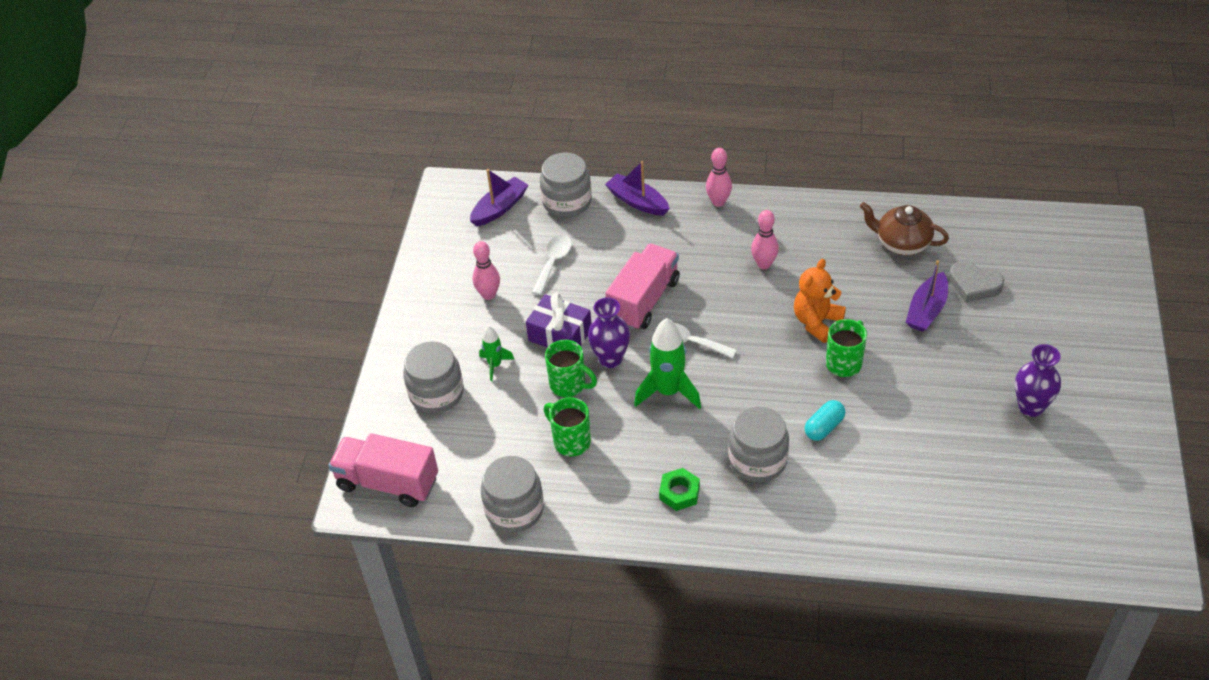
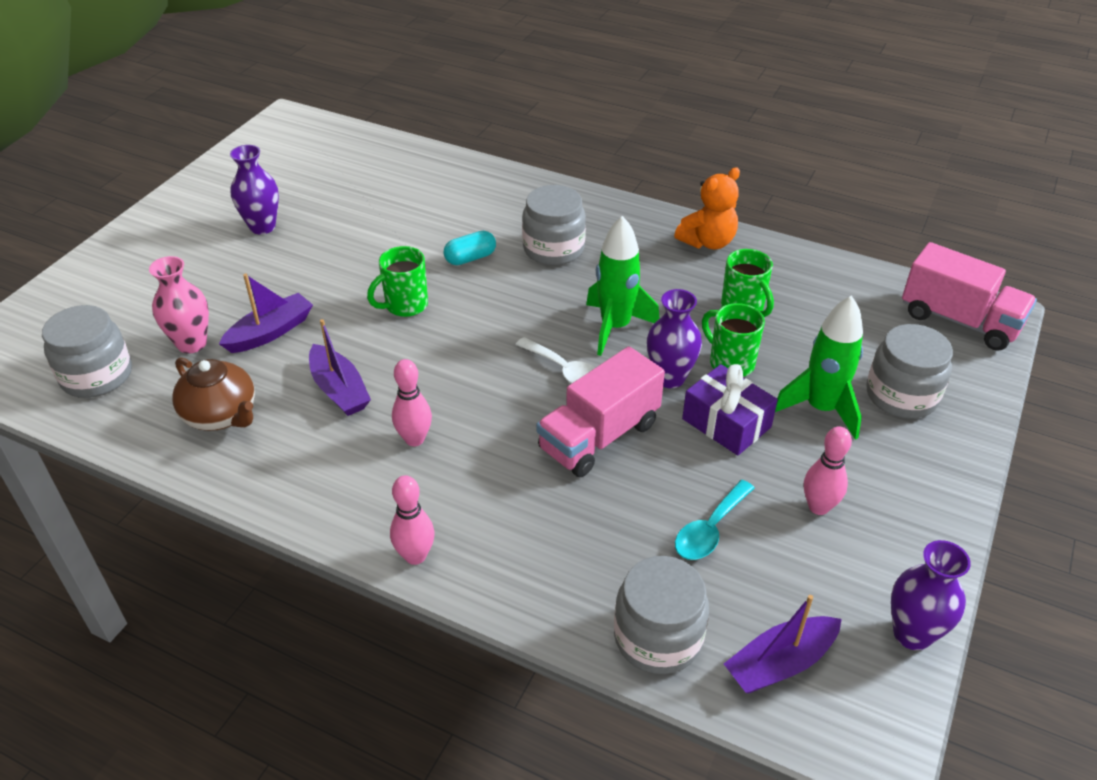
camera: 165 degrees left, 5 degrees down
(430, 240) = (912, 634): none -> purple vase
(495, 365) = (821, 409): green rocket -> green rocket, size x1.81
(514, 509) = (817, 268): grey jar -> grey jar (97, 376)
(553, 262) = (710, 530): white spoon -> turquoise spoon
(637, 201) = (540, 598): purple boat -> purple boat (339, 390)
(679, 493) = (644, 243): green nut -> none
(817, 322) = (402, 352): orange teddy bear -> orange teddy bear (707, 242)
(974, 285) = (192, 343): grey heart -> pink vase

